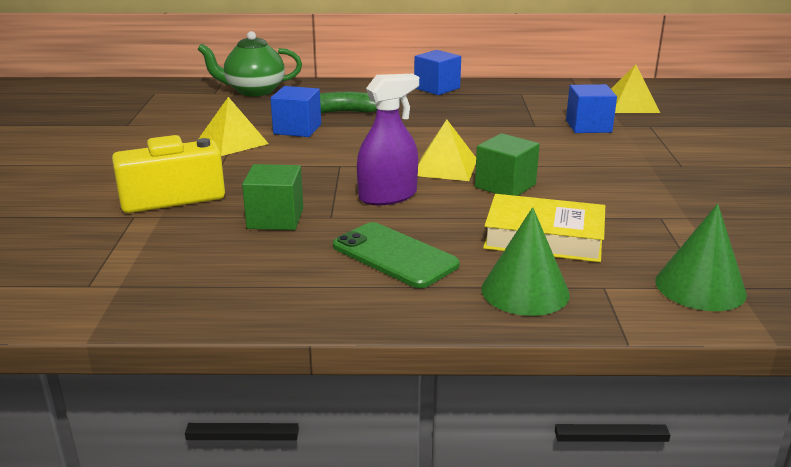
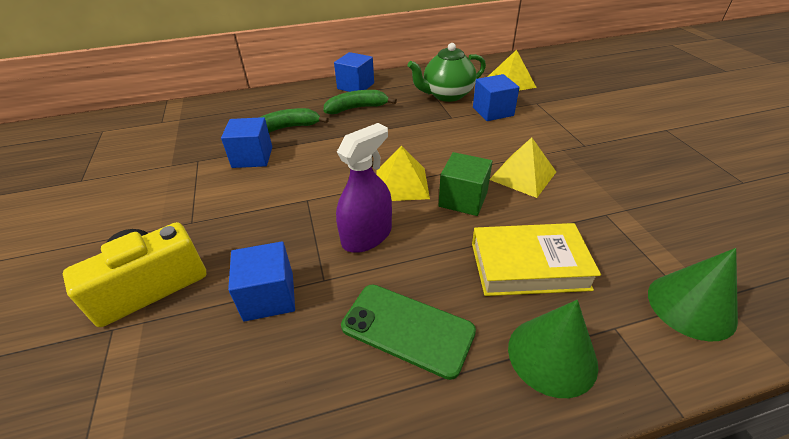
camera: 15 degrees left, 15 degrees up
(233, 142) = (195, 186): yellow pyramid -> yellow pyramid (523, 175)
(254, 91) = (198, 114): green teapot -> green teapot (447, 95)
(275, 218) = (269, 296): green cube -> blue cube
(428, 106) = (357, 108): none -> green banana

